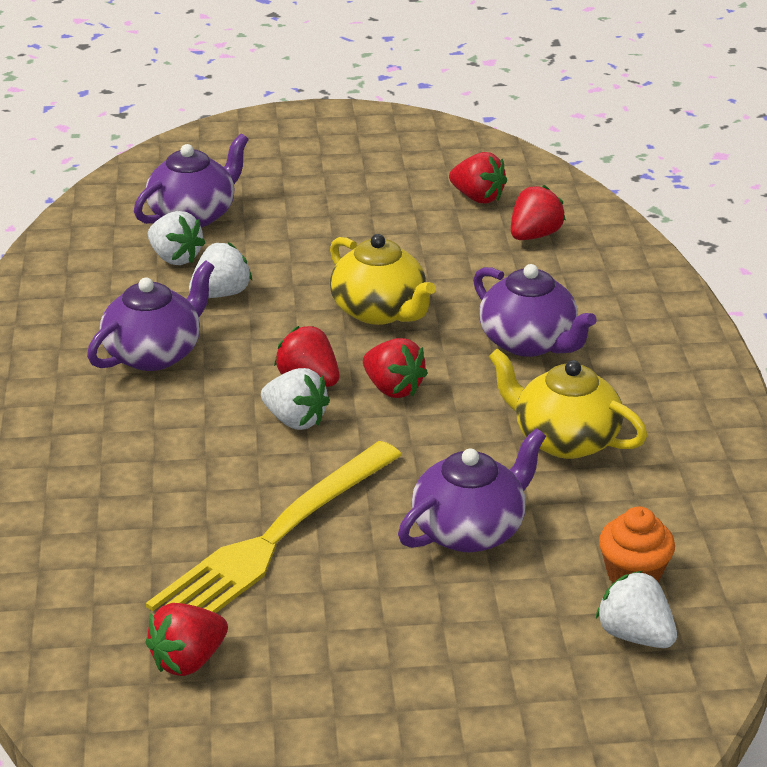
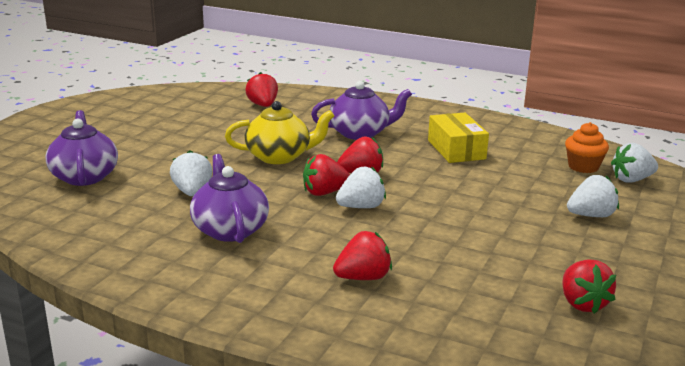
camera: 60 degrees left, 10 degrees down
(175, 258) = (126, 194): white strawberry -> white strawberry (591, 215)
(274, 540) = (478, 245): yellow fork -> none
(470, 530) = (515, 191): purple teapot -> none
(477, 198) = (205, 106): red strawberry -> red strawberry (363, 277)
(564, 439) = (456, 149): yellow teapot -> yellow box

